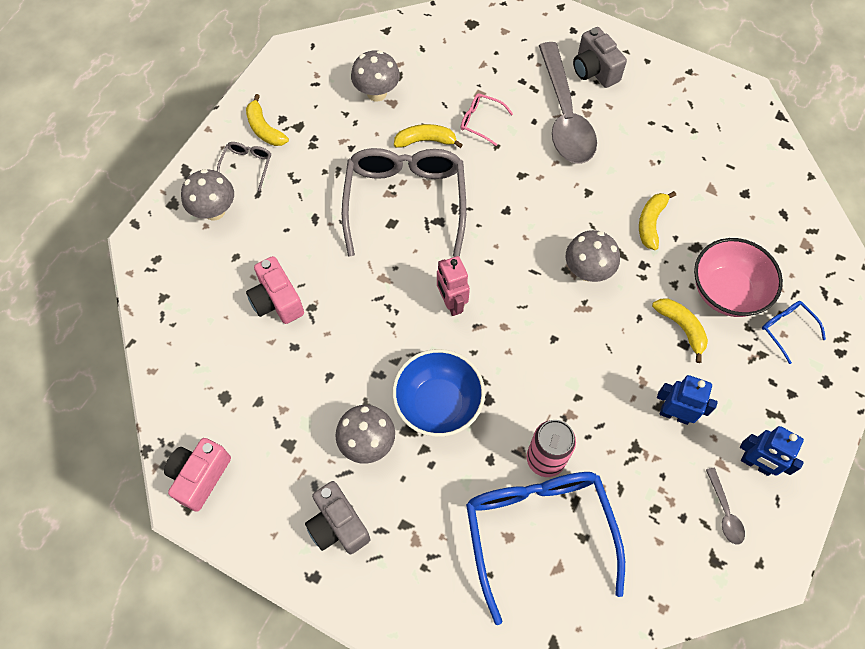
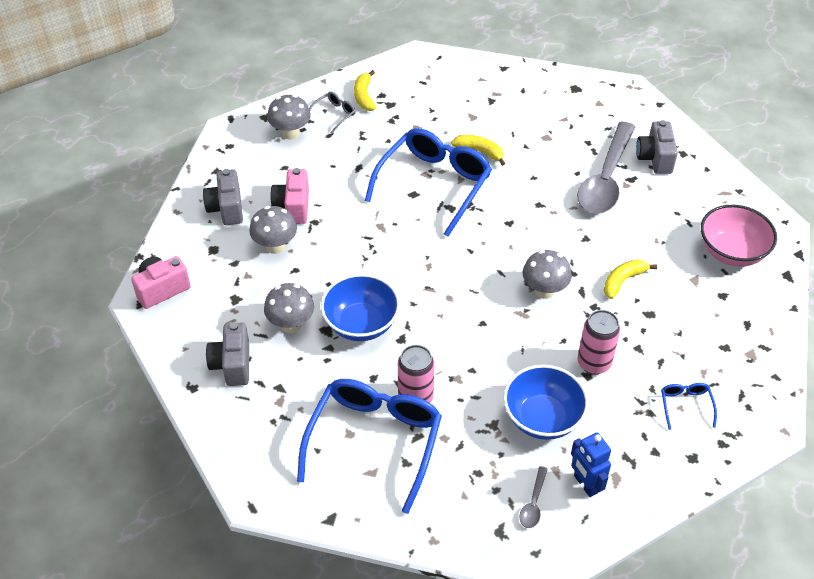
camera: 30 degrees right, 15 degrees down
(205, 339) = (226, 208): none -> grey camera
(377, 93) = (465, 106): grey mushroom -> grey mushroom (275, 246)
(405, 202) = (434, 184): grey glasses -> blue glasses
(451, 303) = (420, 264): pink robot -> none
(481, 121) = (533, 156): pink glasses -> none
(674, 414) = (542, 418): blue robot -> blue bowl
(681, 328) = (594, 363): yellow banana -> pink can
(726, 291) = (652, 356): pink bowl -> pink bowl (731, 252)

